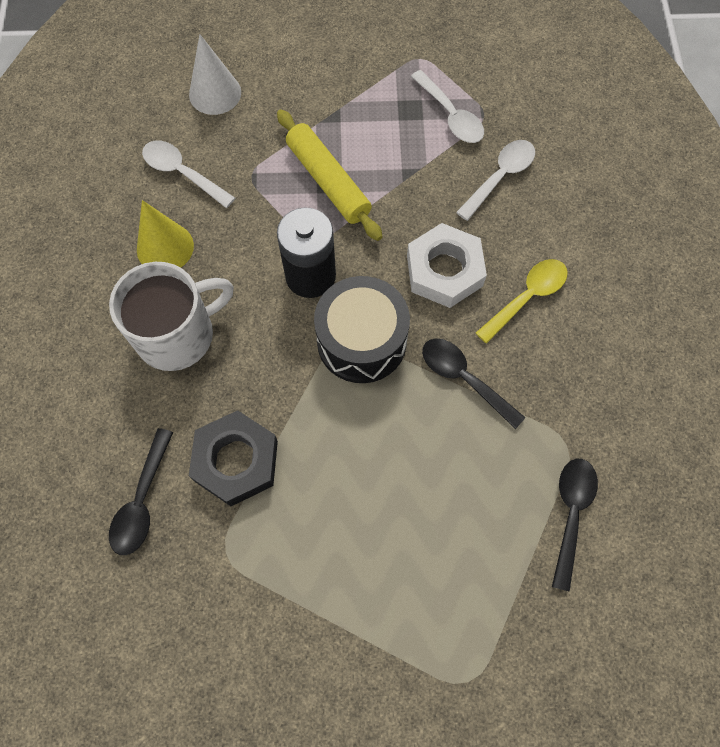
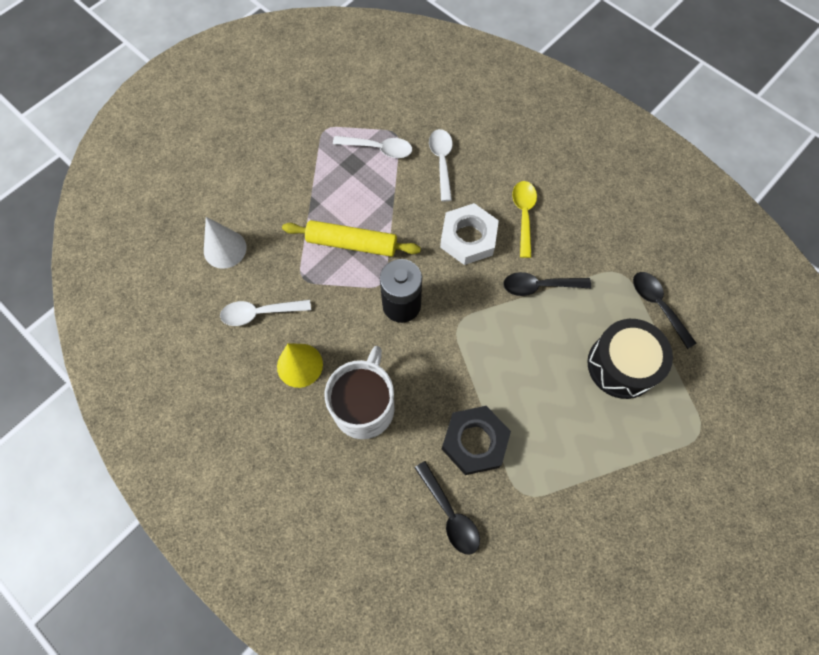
camera: 45 degrees left, 0 degrees up
(361, 341) = (467, 315): black drum -> black drum (621, 365)

